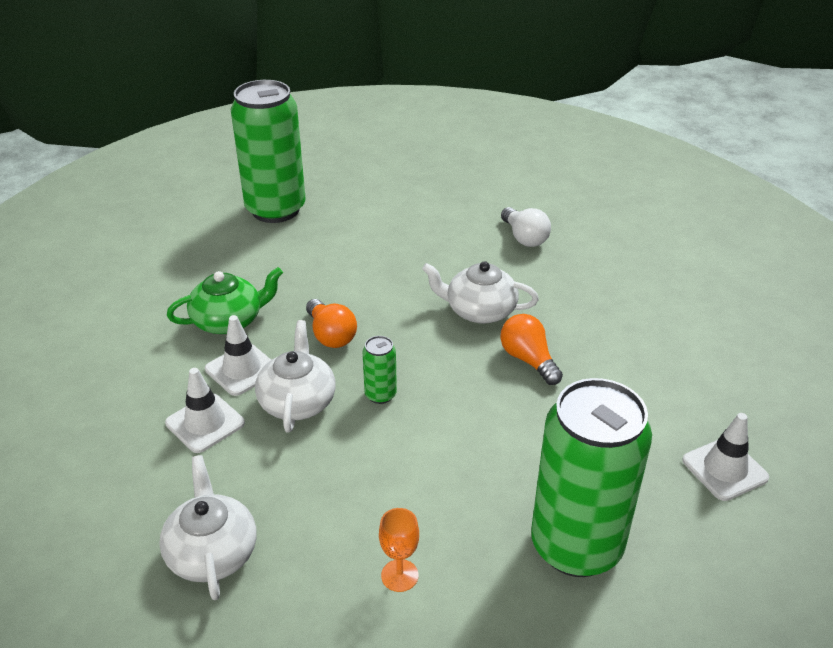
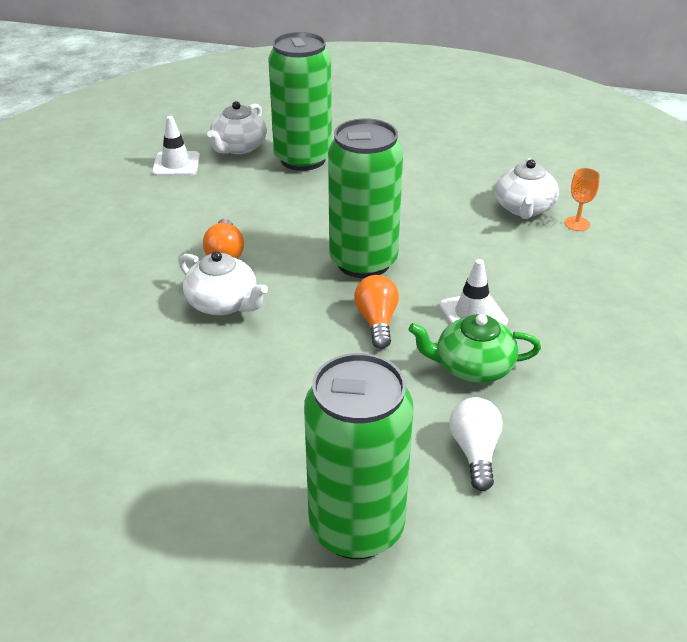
camera: 155 degrees left, 0 degrees up
(205, 423) = (515, 281): white traffic cone -> none
(297, 401) = (433, 275): white teapot -> white teapot (238, 147)
(380, 395) = (363, 262): green can -> green can, size x2.45
(399, 575) = (413, 173): orange goblet -> orange goblet (577, 224)
(524, 238) = (93, 368): white light bulb -> white light bulb (475, 452)

